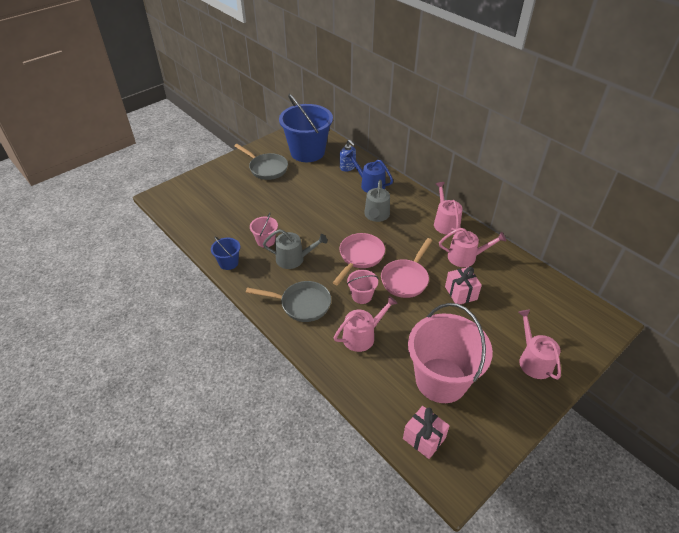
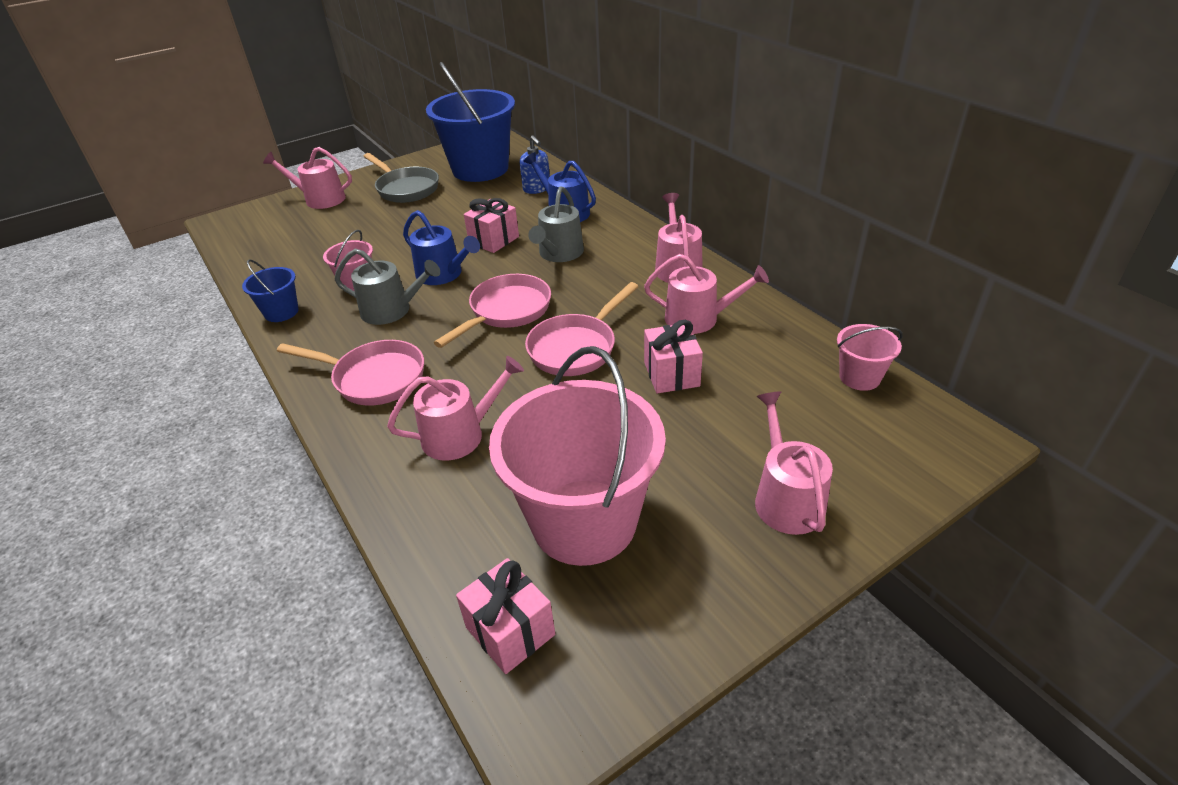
camera: 10 degrees right, 5 degrees down
(215, 177) = (320, 199): none -> pink watering can
(301, 304) = (373, 378): grey pan -> pink pan
(314, 232) = (443, 274): none -> blue watering can
(335, 207) = (494, 240): none -> pink gift
(362, 296) = (486, 370): pink bucket -> pink bucket (859, 377)

